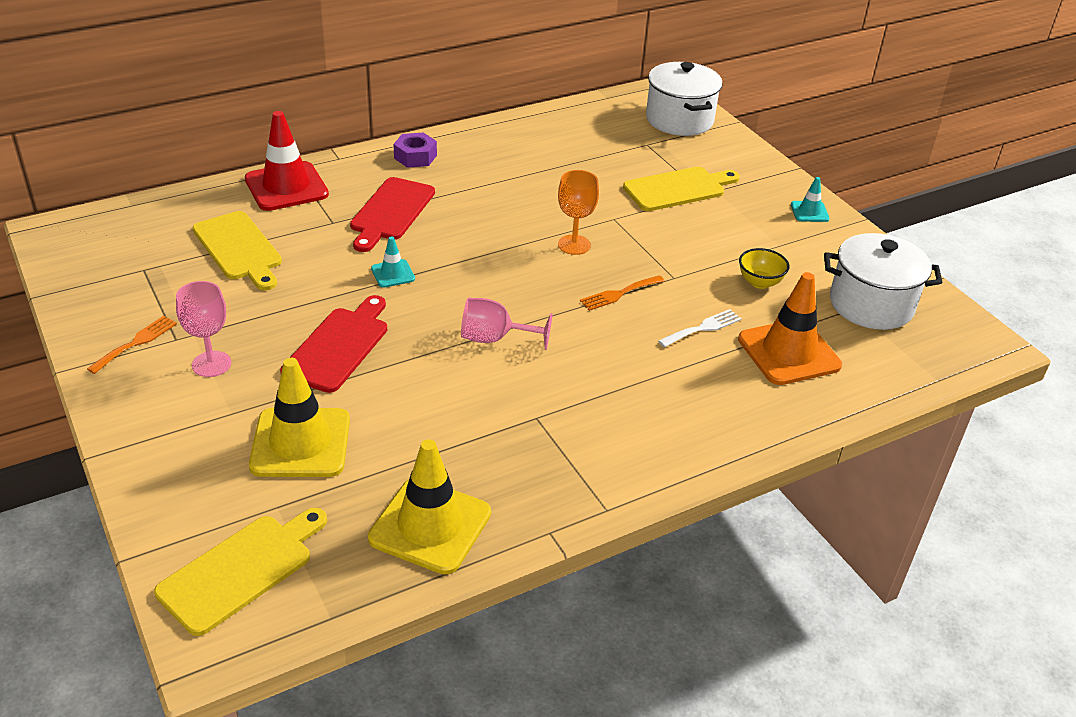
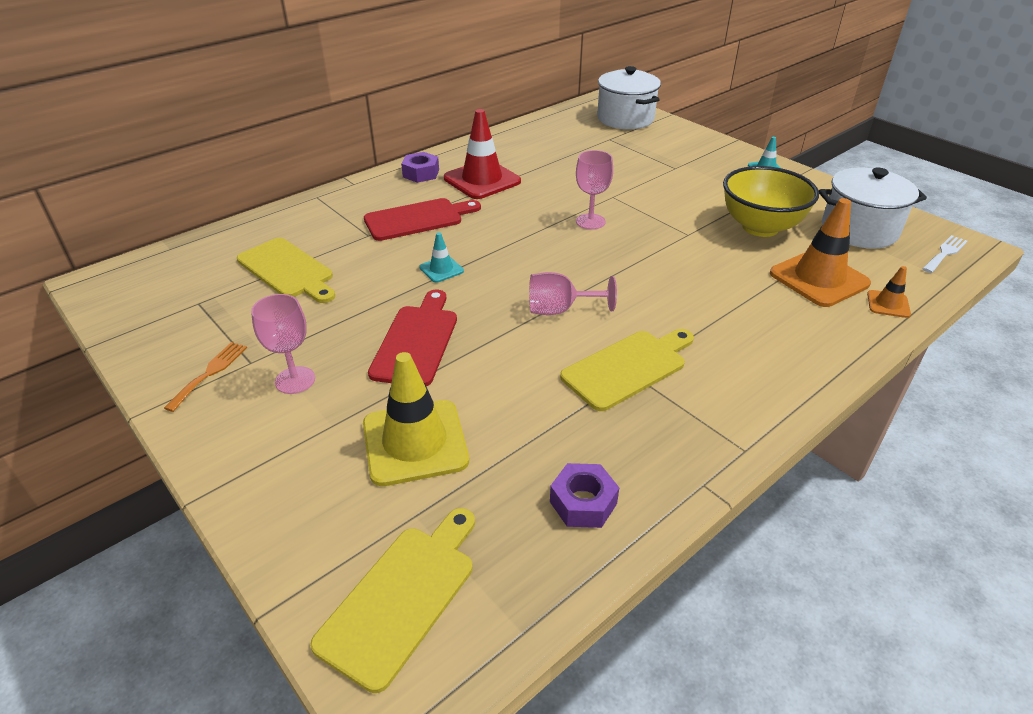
camera: 10 degrees left, 0 degrees up
(286, 187) = (314, 212): red traffic cone -> red traffic cone (482, 180)
(391, 212) = (418, 219): red cutting board -> red cutting board turned 120 degrees counterclockwise
(430, 526) = (583, 503): yellow traffic cone -> purple nut
(574, 245) = (590, 221): orange goblet -> pink goblet
(619, 294) = (649, 254): orange fork -> none
(678, 189) = (653, 167): yellow cutting board -> yellow cutting board (628, 368)
(703, 328) = (736, 271): white fork -> white fork (945, 253)
(759, 282) = (760, 227): yellow bowl -> yellow bowl, size x2.04
(847, 394) = (888, 304): none -> orange traffic cone

